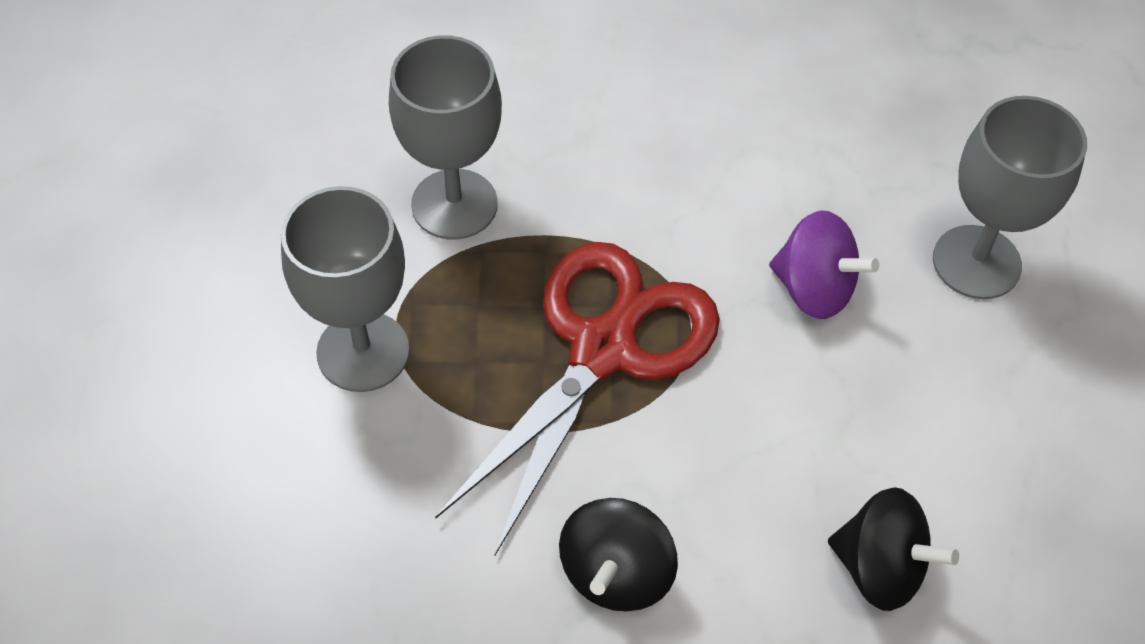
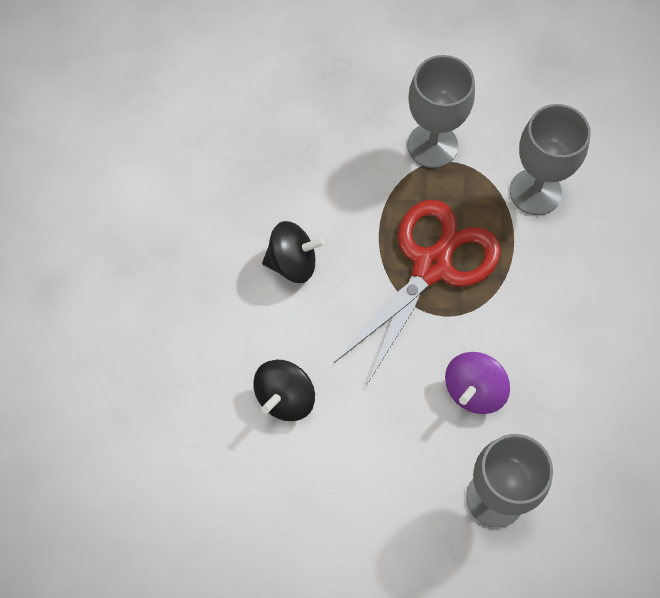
camera: 95 degrees right, 10 degrees up
(603, 349) = (431, 266): red scissors -> red scissors turned 90 degrees counterclockwise
(616, 573) = (293, 263): black spinning top -> black spinning top turned 150 degrees clockwise

